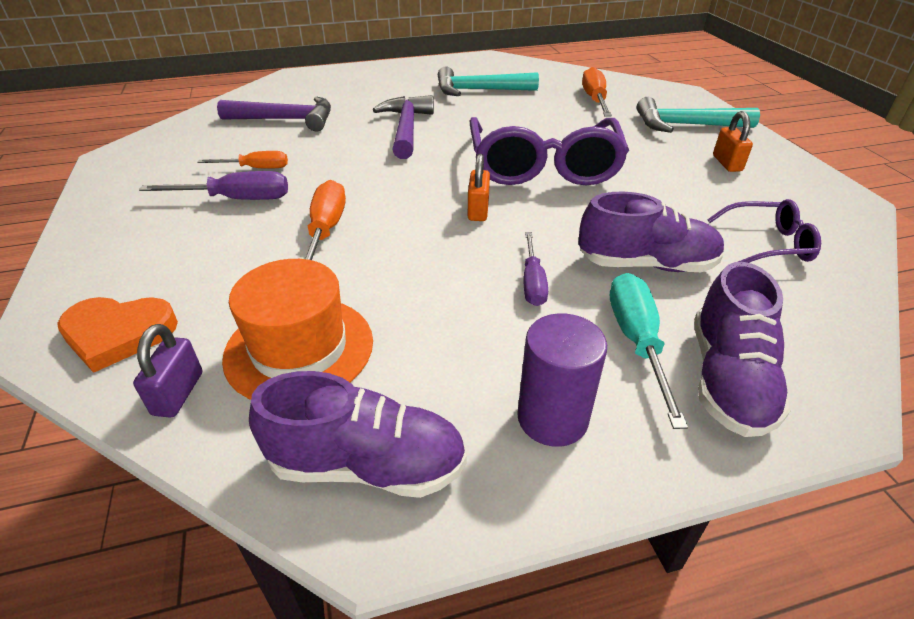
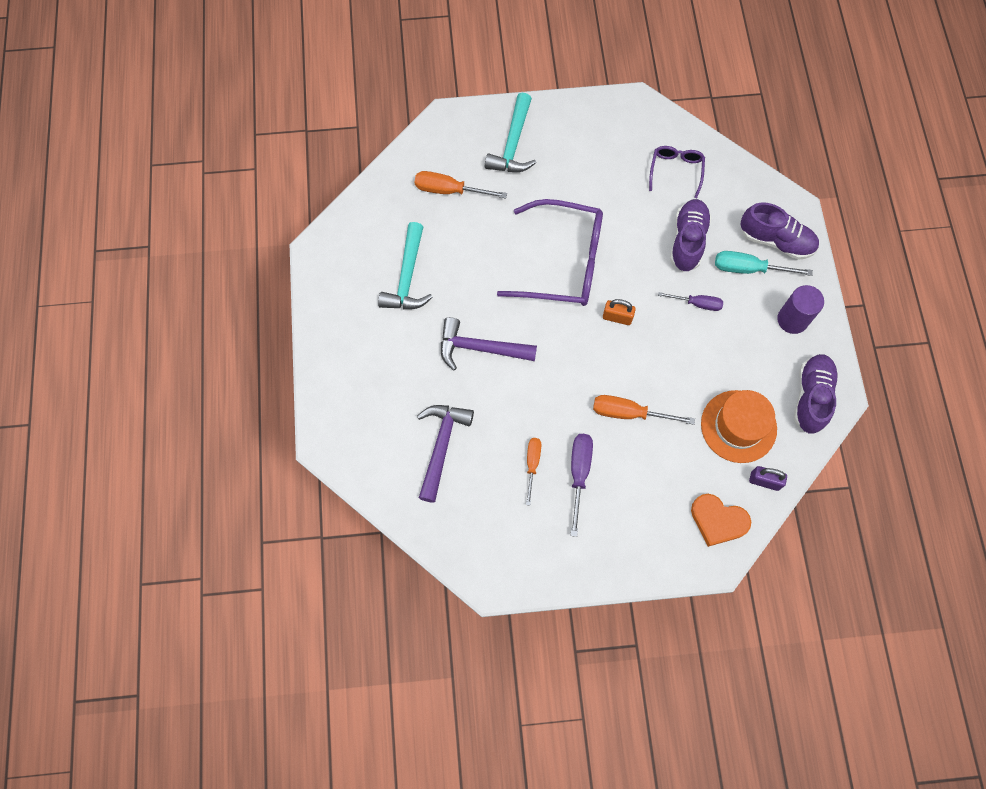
camera: 80 degrees left, 30 degrees up
(118, 334) = (718, 520): orange heart -> orange heart turned 105 degrees clockwise
(727, 163) = (578, 146): orange padlock -> none

